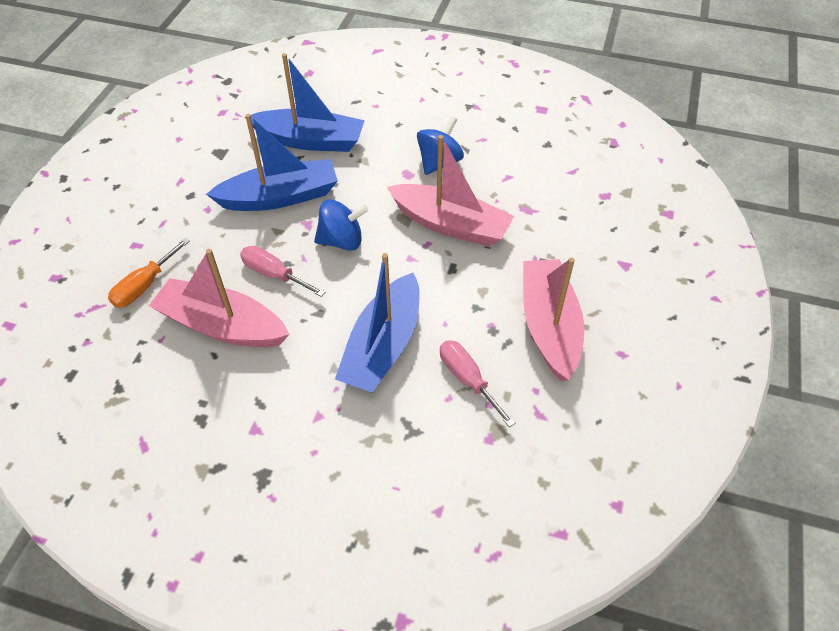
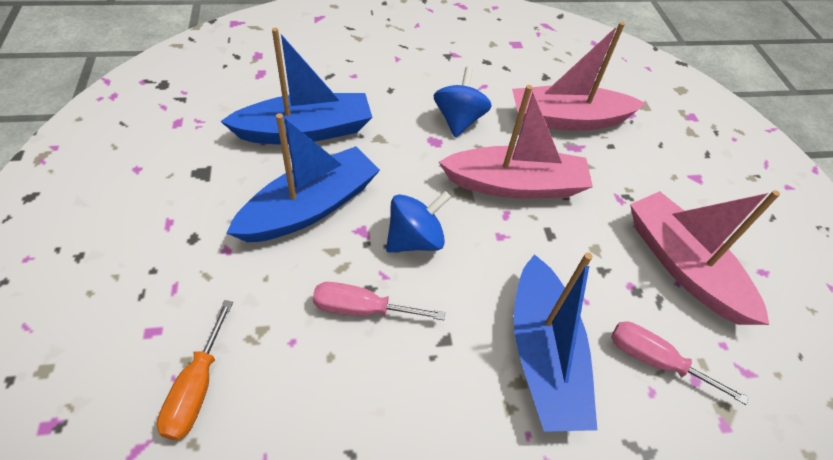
camera: 30 degrees left, 0 degrees up
(222, 326) = (337, 406): pink boat -> pink boat (568, 119)

